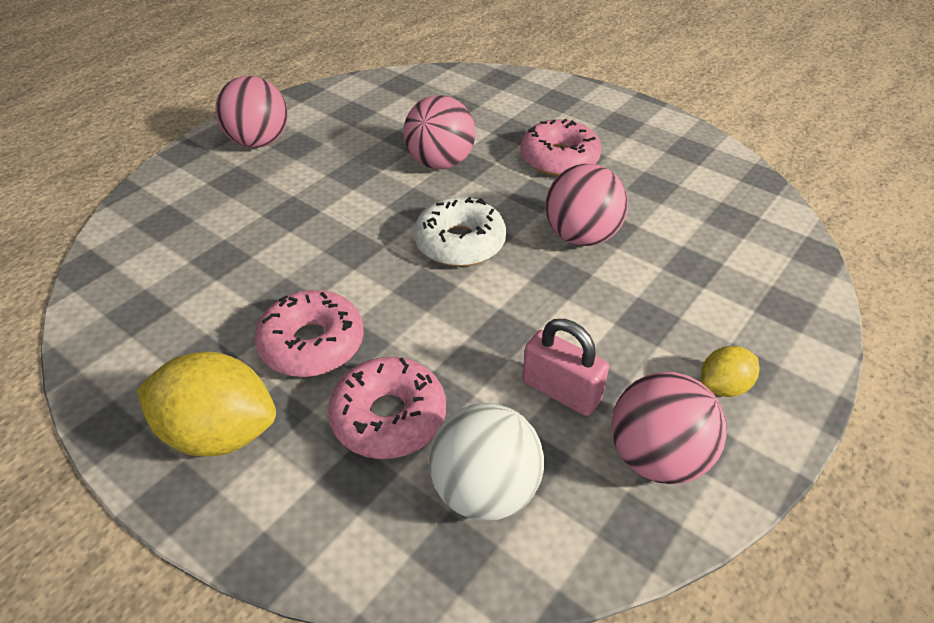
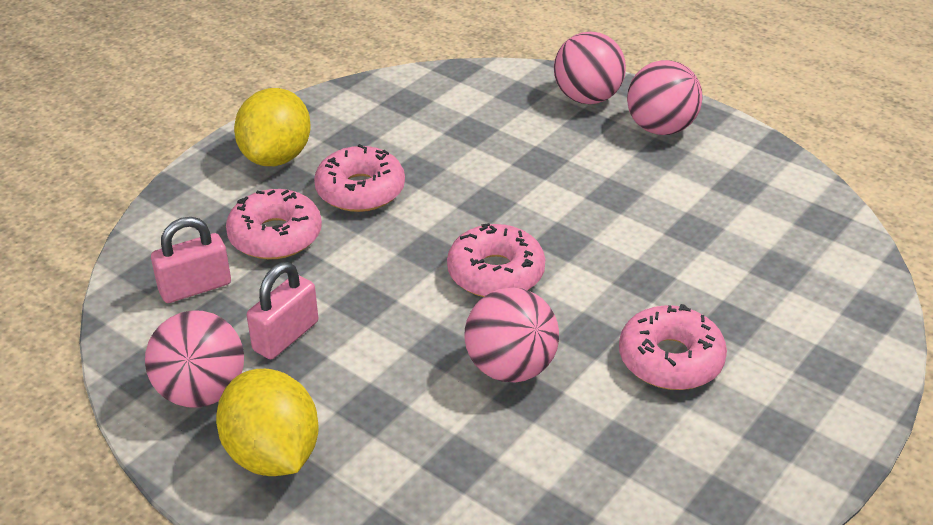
camera: 90 degrees right, 5 degrees down
(440, 163) = (643, 257): pink ball -> pink ball (587, 98)
(460, 243) = (495, 273): white donut -> pink donut
(485, 490) = (195, 287): white ball -> pink padlock
(723, 386) = (272, 454): yellow lemon -> yellow lemon, size x1.92

